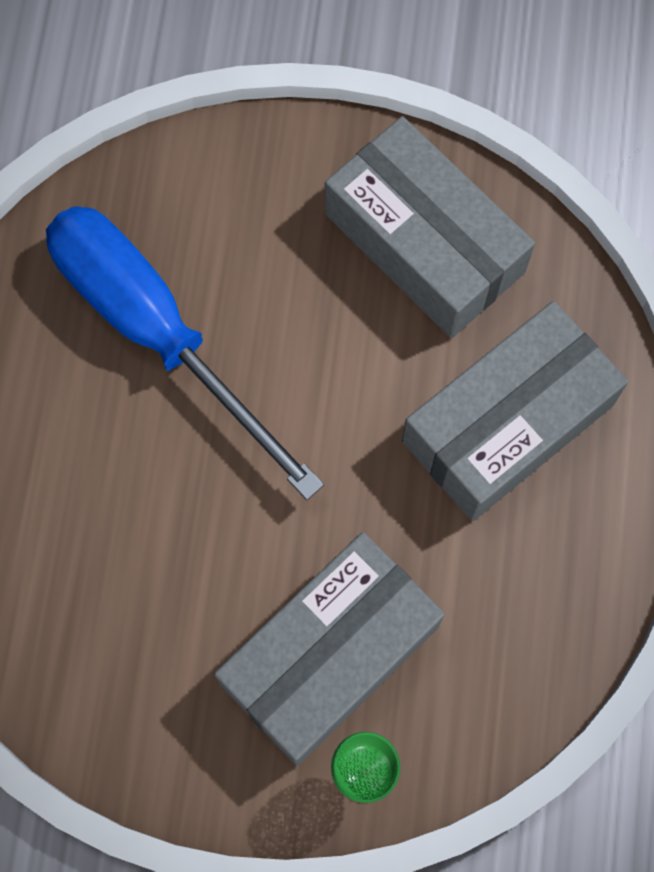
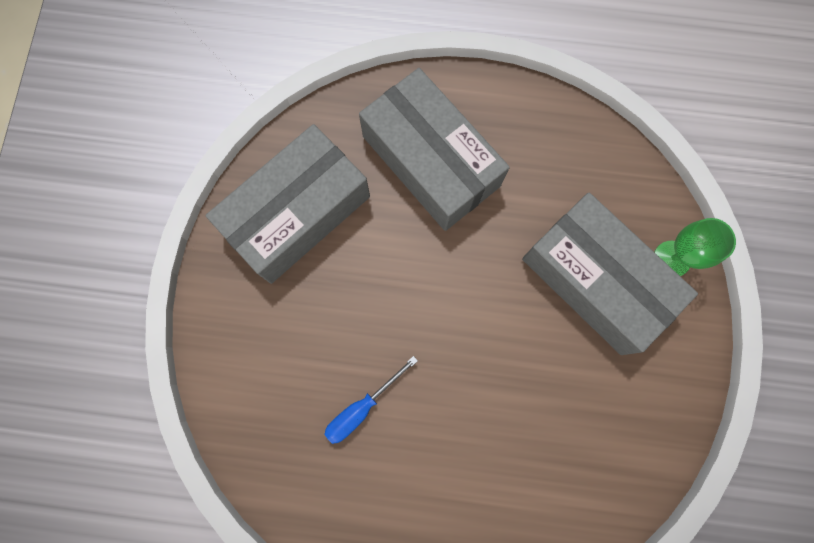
camera: 90 degrees left, 5 degrees up
(157, 332) = (362, 408): blue screwdriver -> blue screwdriver, size x0.41

